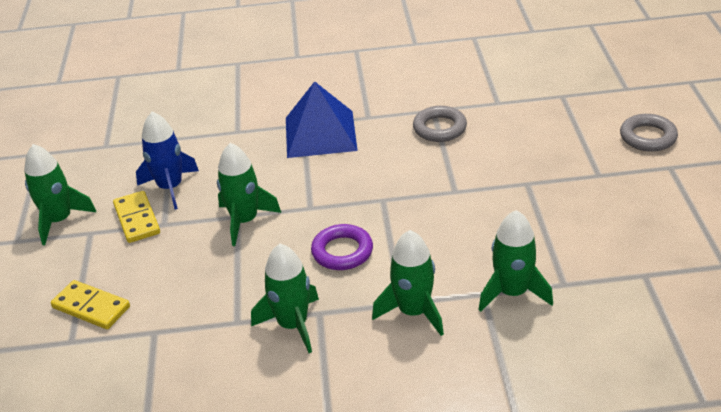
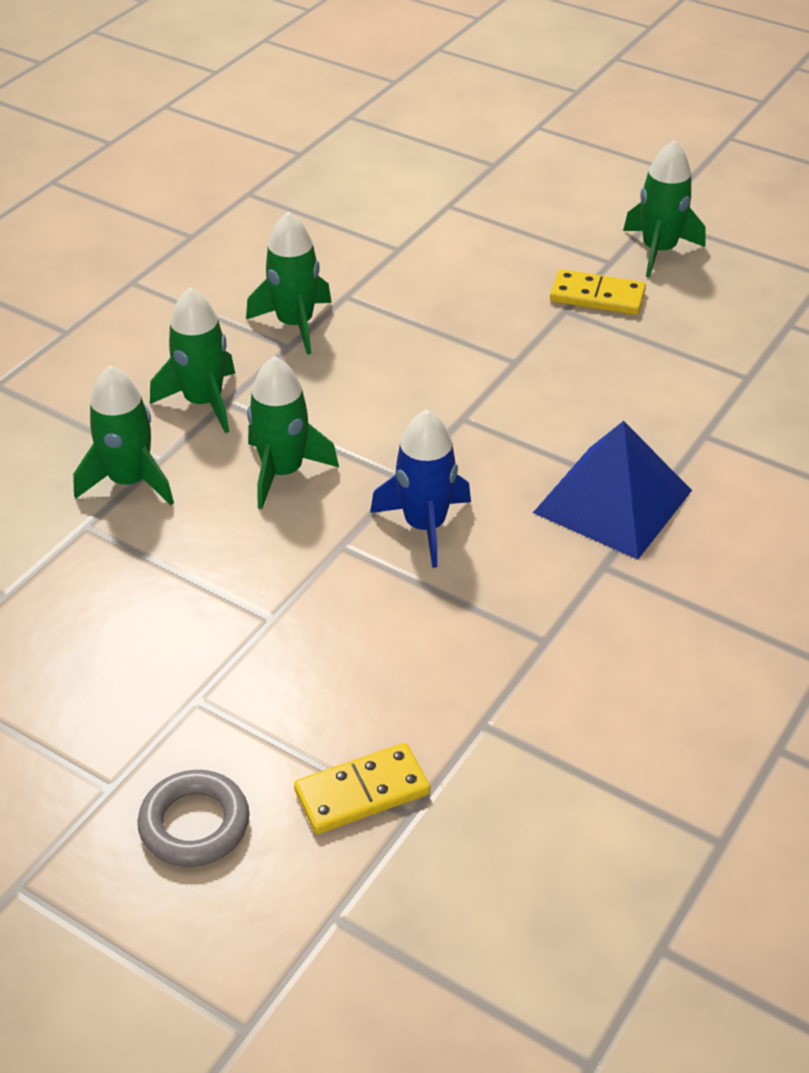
camera: 125 degrees right, 5 degrees up
(91, 307) = (482, 228): yellow domino -> yellow domino (362, 792)
(170, 188) = (633, 338): blue rocket -> blue rocket (424, 525)
(245, 221) = (499, 363): green rocket -> green rocket (282, 472)
(342, 251) = (355, 403): purple ring -> none
(439, 128) = (491, 618): grey ring -> none

